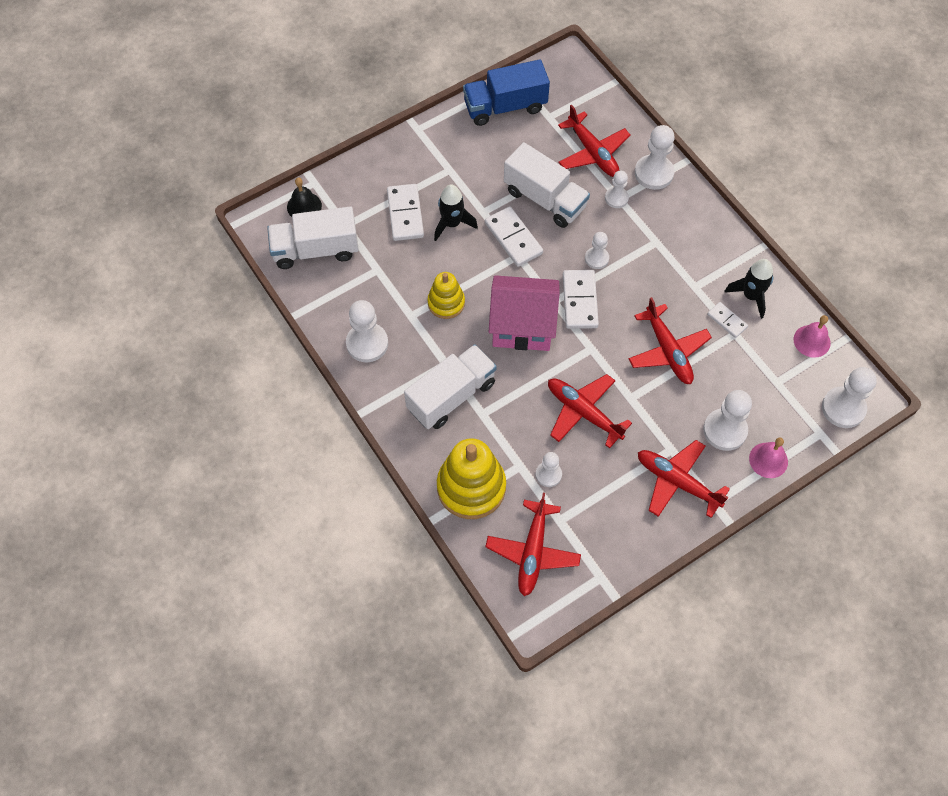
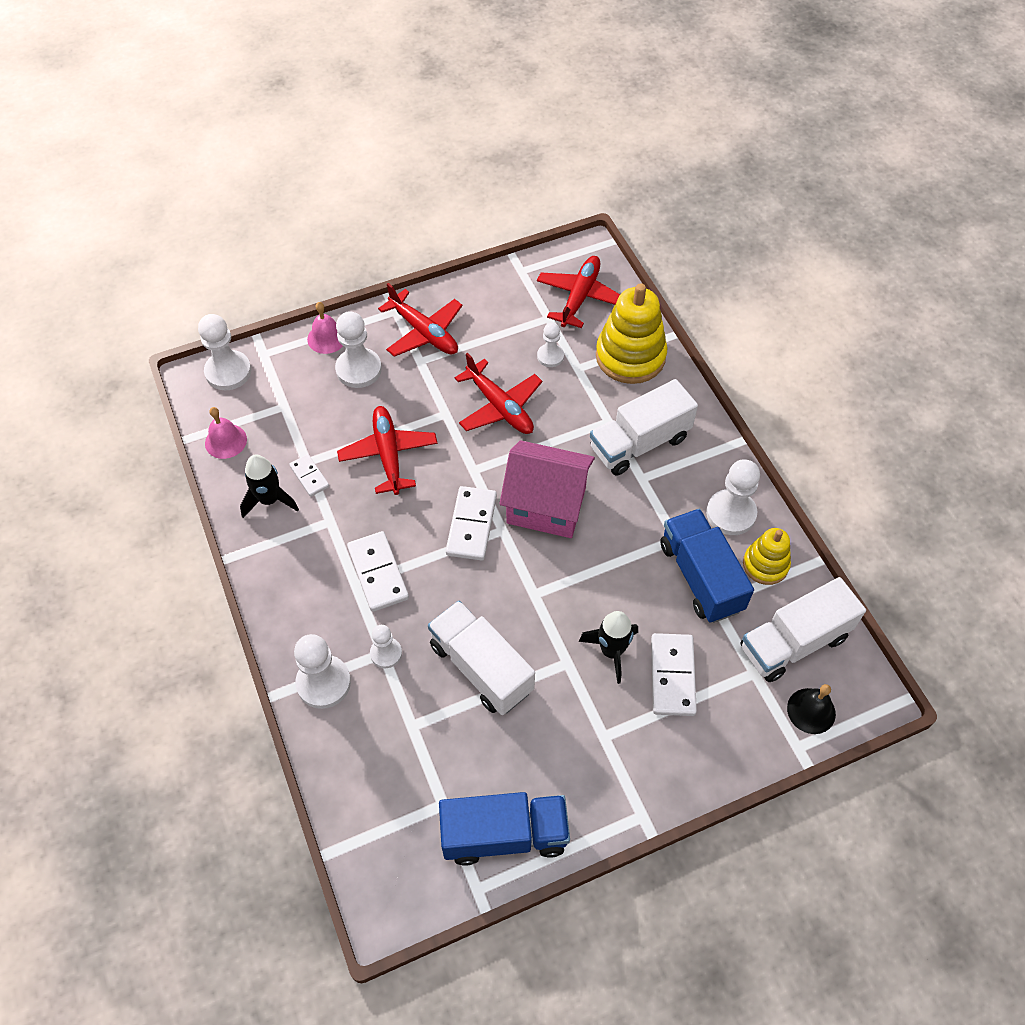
camera: 170 degrees left, 5 degrees down
(316, 250) = (794, 642): white truck -> white truck turned 150 degrees clockwise
(389, 288) = (700, 577): none -> blue truck
(446, 303) = (632, 547): yellow stacking toy -> yellow stacking toy (765, 564)
(513, 238) = (535, 618): white domino -> white domino (378, 573)
(593, 152) = (396, 730): red plane -> none
(596, 258) = (436, 574): white pawn -> none

